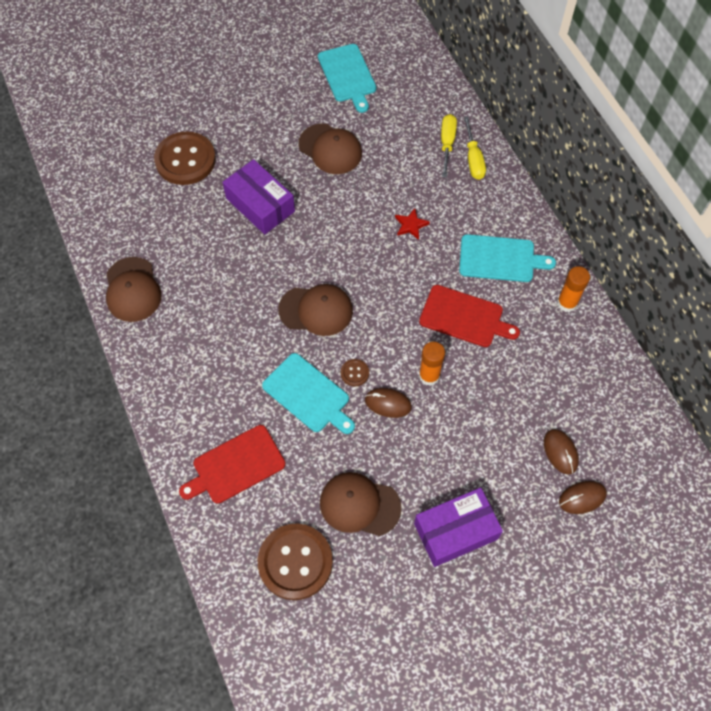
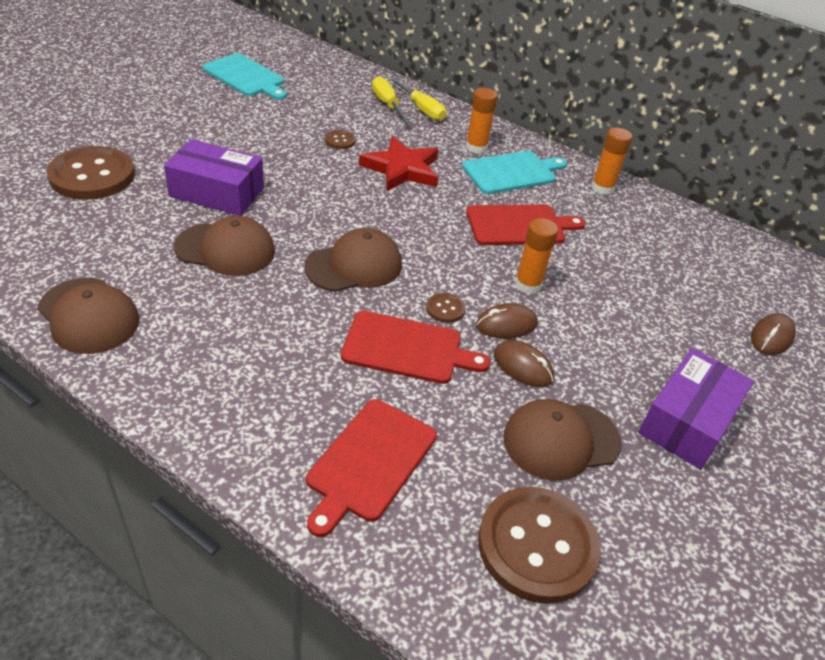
camera: 35 degrees left, 20 degrees down
(308, 394) = (407, 348): turquoise cutting board -> red cutting board
(330, 149) = (268, 131): brown cap -> brown cap (225, 249)
(380, 177) = (340, 141): none -> brown button
(411, 225) = (402, 169): red star -> red star, size x1.96
(489, 220) = (476, 147): none -> orange glue stick
(560, 452) = (713, 305): brown mouse -> brown mouse (523, 366)

